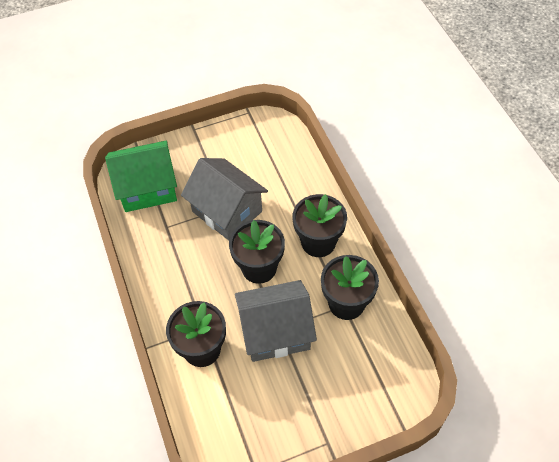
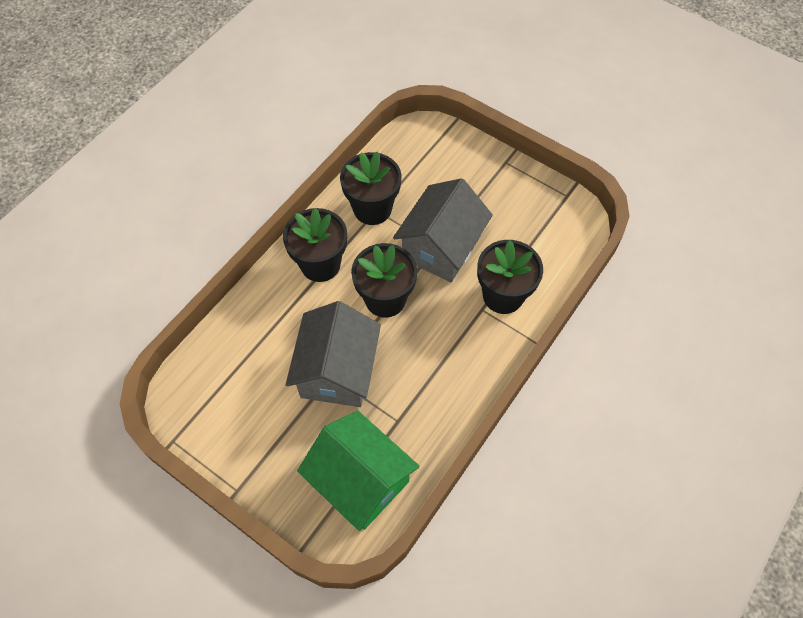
camera: 125 degrees left, 5 degrees up
(276, 332) = (441, 247): grey house -> grey house turned 75 degrees clockwise

